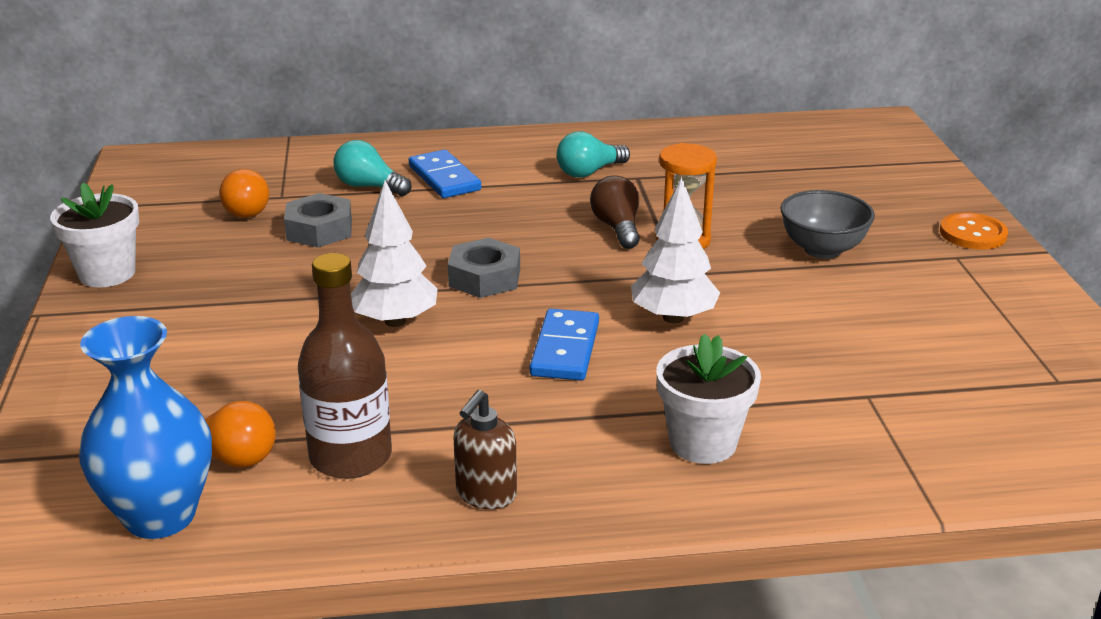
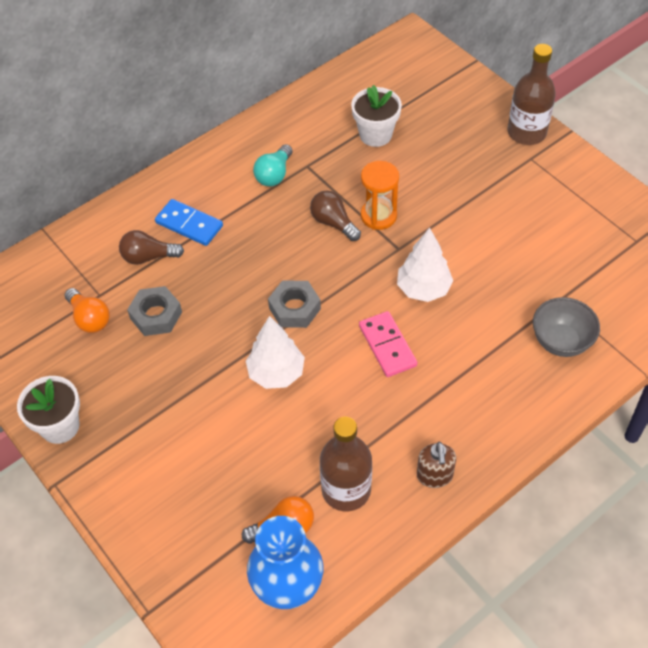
camera: 30 degrees left, 25 degrees up
(369, 187) = (148, 257): turquoise light bulb -> brown light bulb
(565, 349) = (387, 346): blue domino -> pink domino
(703, 443) = (507, 379): white flower pot -> white flower pot (375, 135)
(822, 249) = (459, 187): grey bowl -> grey bowl (561, 341)
(973, 234) = (526, 132): orange button -> brown bottle

